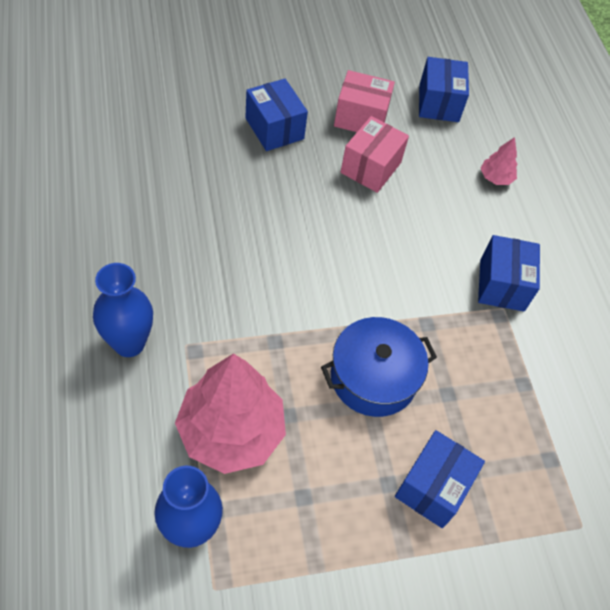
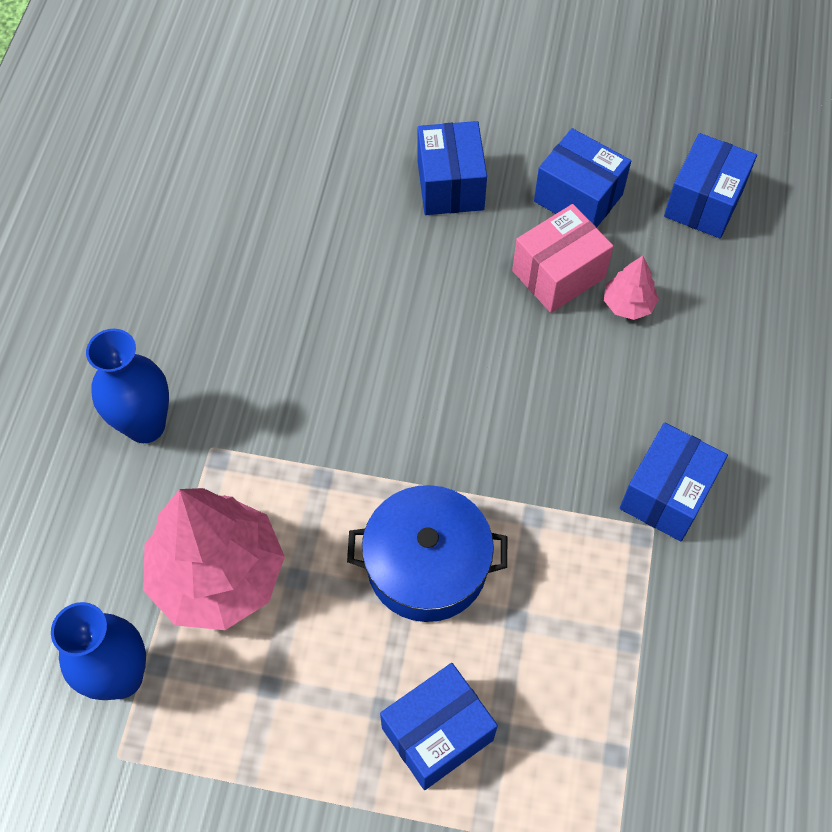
camera: 30 degrees right, 5 degrees up
(361, 118) = (578, 198): pink box -> blue box
(495, 178) = (735, 336): pink tree -> pink tree (628, 304)

